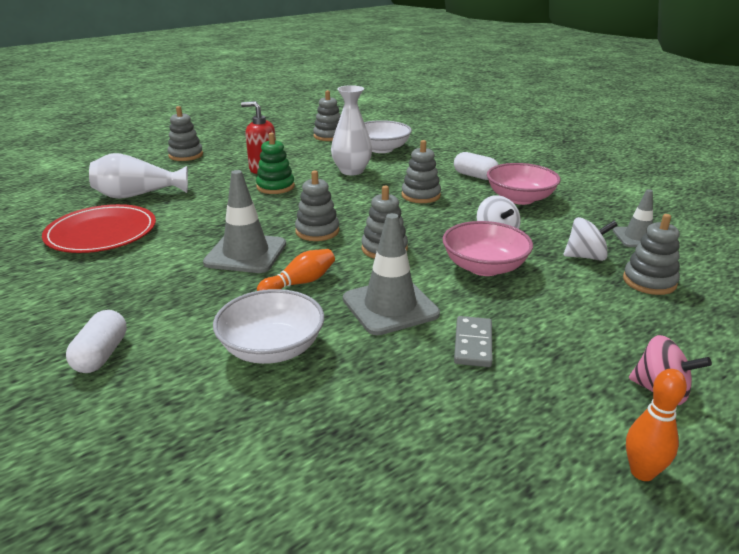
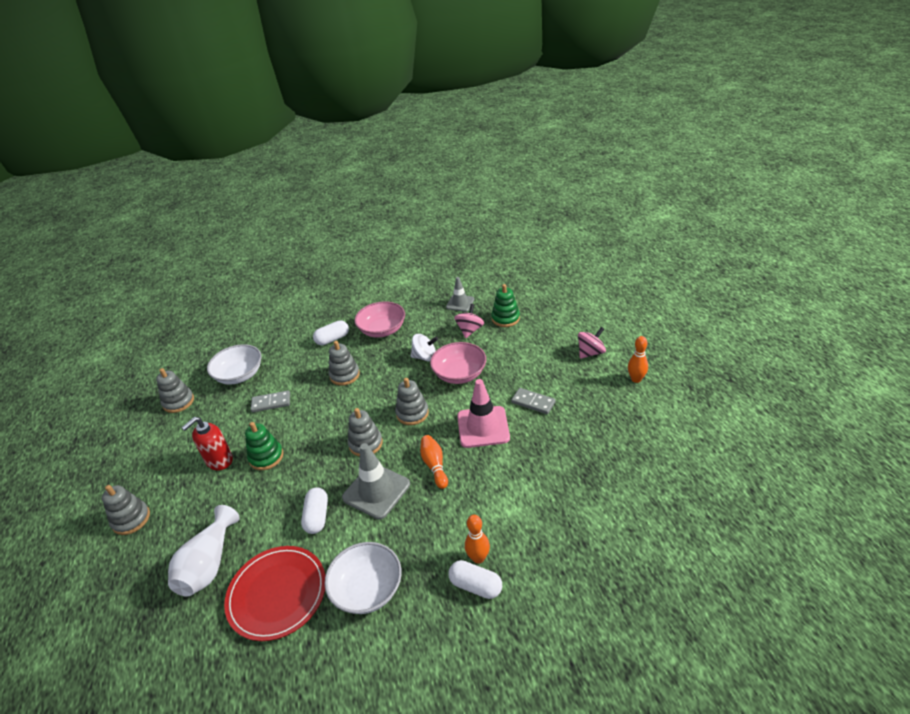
camera: 65 degrees left, 10 degrees up
(147, 348) = (478, 558): none -> orange bowling pin
(201, 229) = (317, 517): none -> white capsule
(272, 348) = (504, 491): white bowl -> white bowl (367, 589)
(351, 171) = (271, 403): white vase -> grey domino
(390, 306) = (483, 427): grey traffic cone -> pink traffic cone
(586, 257) = (470, 330): white spinning top -> pink spinning top
(649, 281) = (505, 318): grey stacking toy -> green stacking toy

